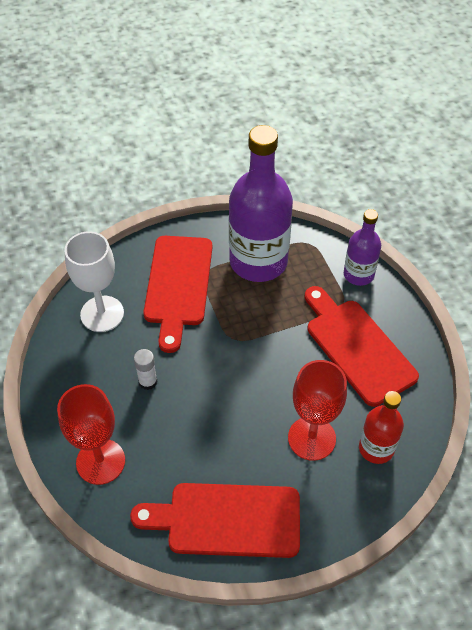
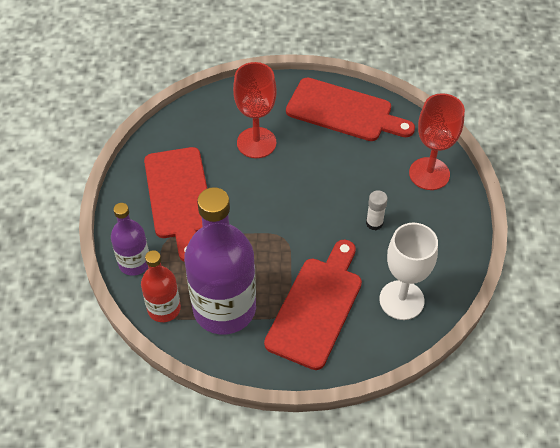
camera: 160 degrees left, 0 degrees up
(376, 448) = (211, 123): red bottle -> red bottle (164, 308)

